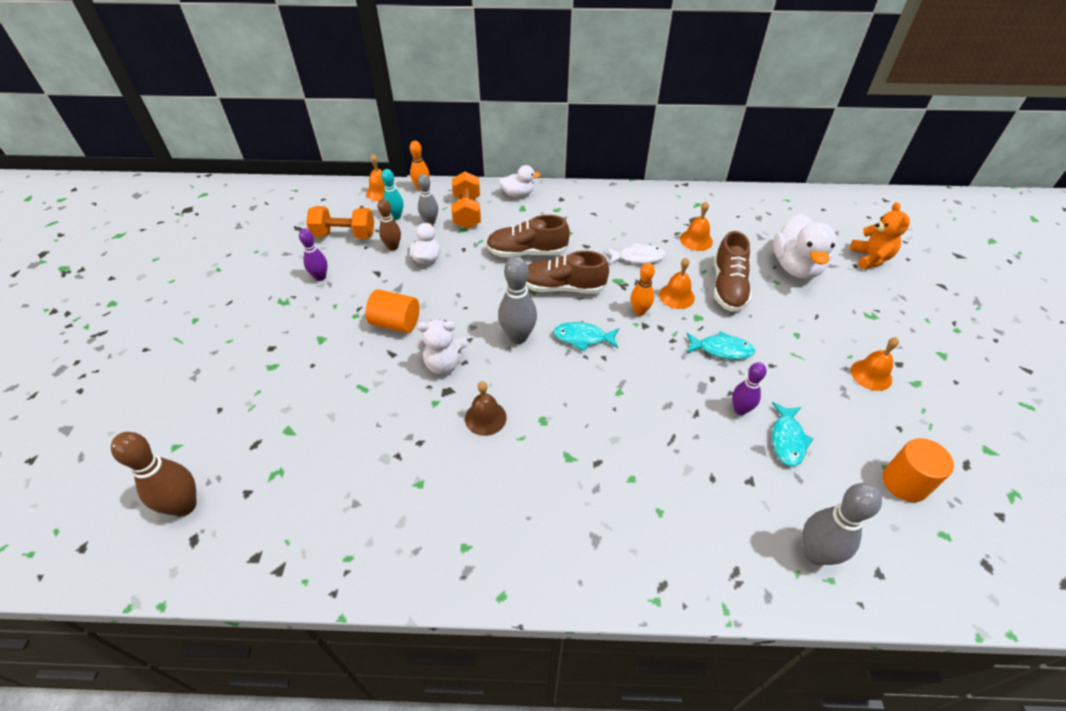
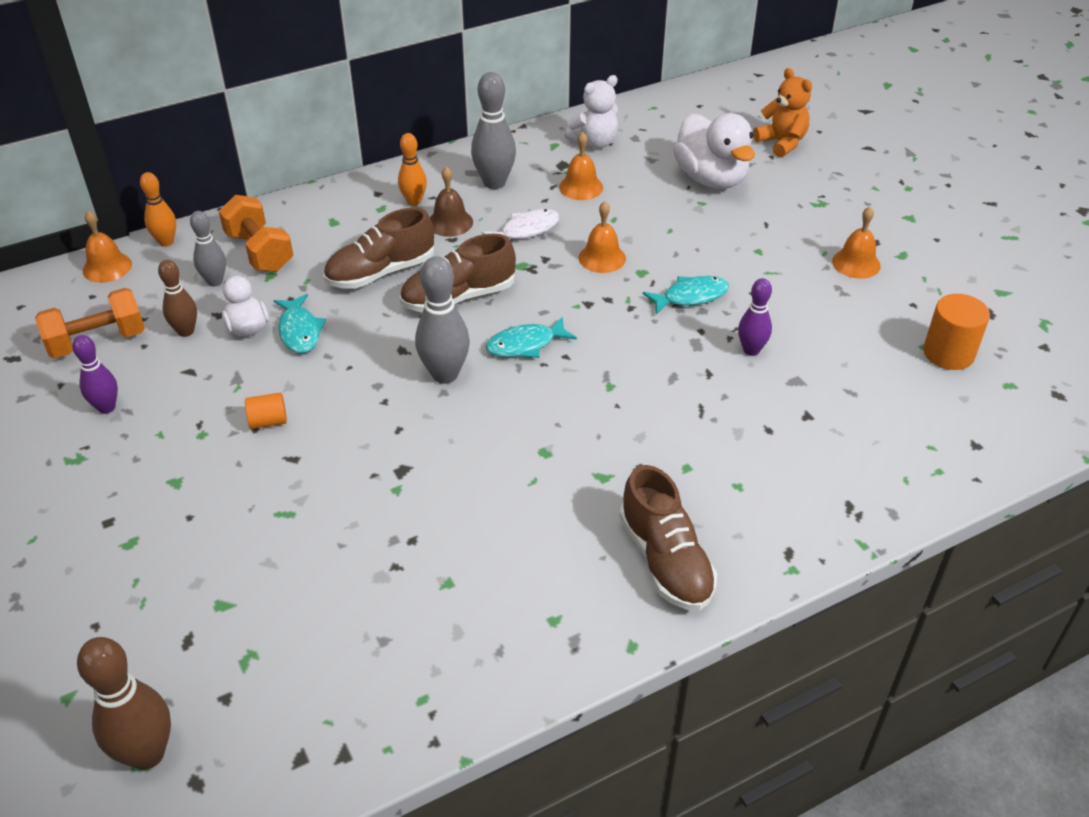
camera: 30 degrees left, 5 degrees down
(395, 323) = (268, 421): orange cylinder -> orange cylinder, size x0.59
(396, 217) = (157, 292): turquoise bowling pin -> none
(444, 364) = (373, 442): white teddy bear -> white teddy bear (594, 142)
(485, 418) = (474, 478): brown bell -> brown bell (450, 222)
(518, 194) = (313, 205): white duck -> none
(639, 311) = (571, 290): orange bowling pin -> orange bowling pin (414, 201)
(728, 287) = (652, 227): brown shoe -> brown shoe (665, 560)
(787, 439) = (817, 360): turquoise fish -> turquoise fish (300, 331)
(815, 553) = (910, 454): grey bowling pin -> grey bowling pin (494, 183)

